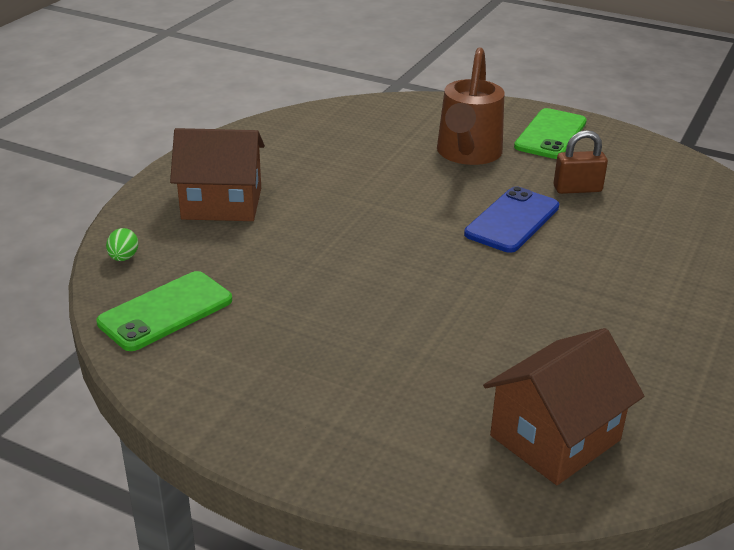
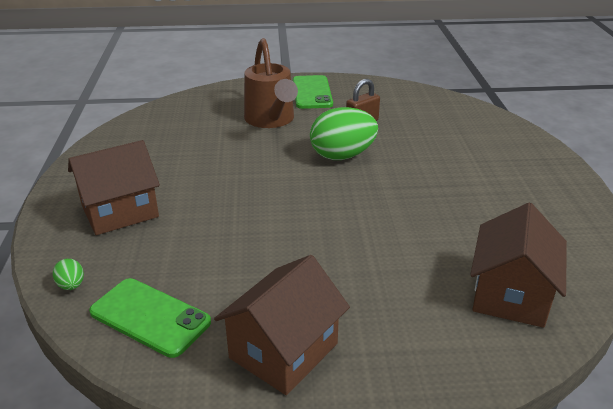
camera: 30 degrees left, 0 degrees up
(166, 311) = (150, 317): green phone -> green phone turned 75 degrees counterclockwise
(257, 390) = (283, 351): none -> brown house
(512, 220) = (342, 156): blue phone -> green egg

